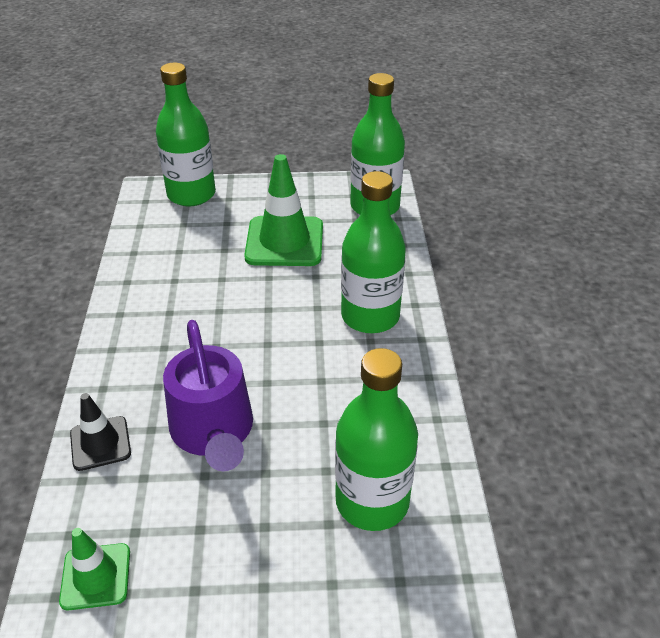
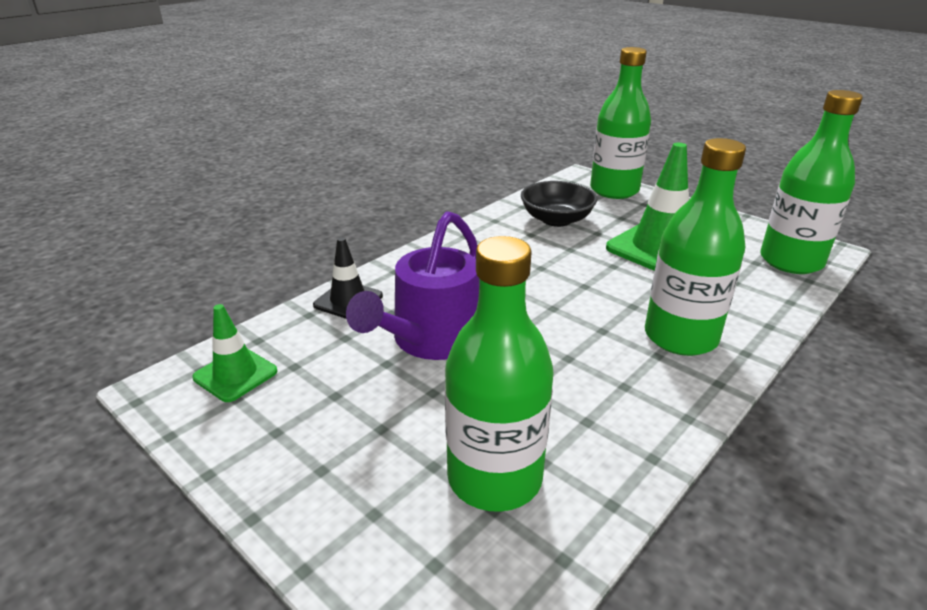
camera: 45 degrees right, 10 degrees down
(178, 253) = (556, 220): none -> black bowl

